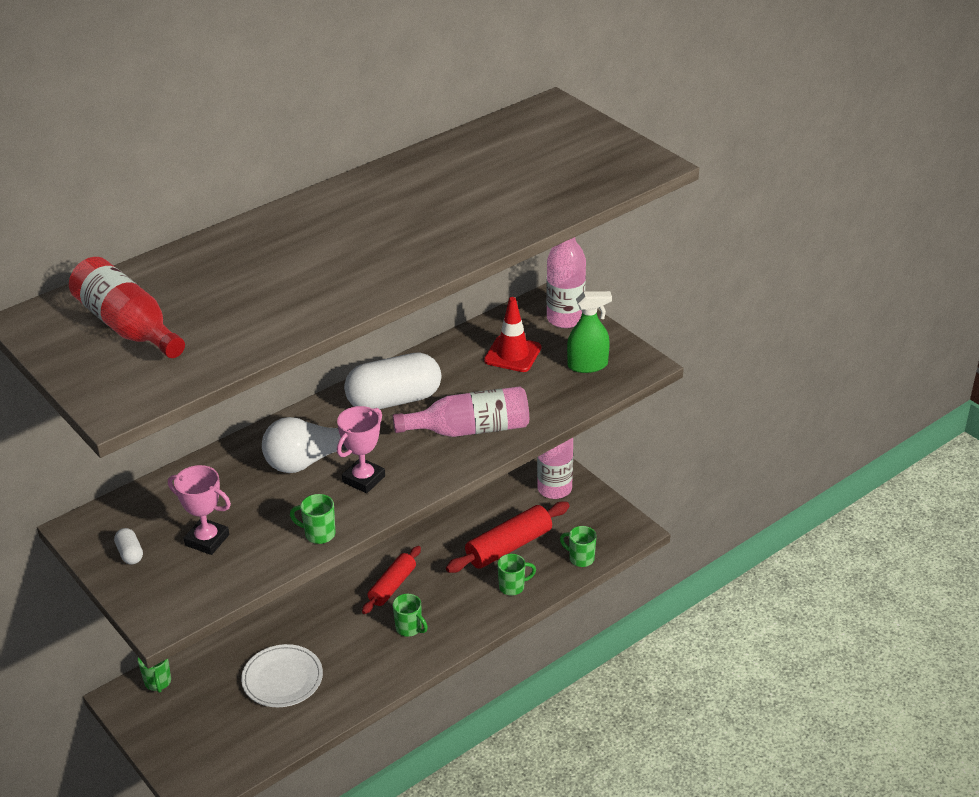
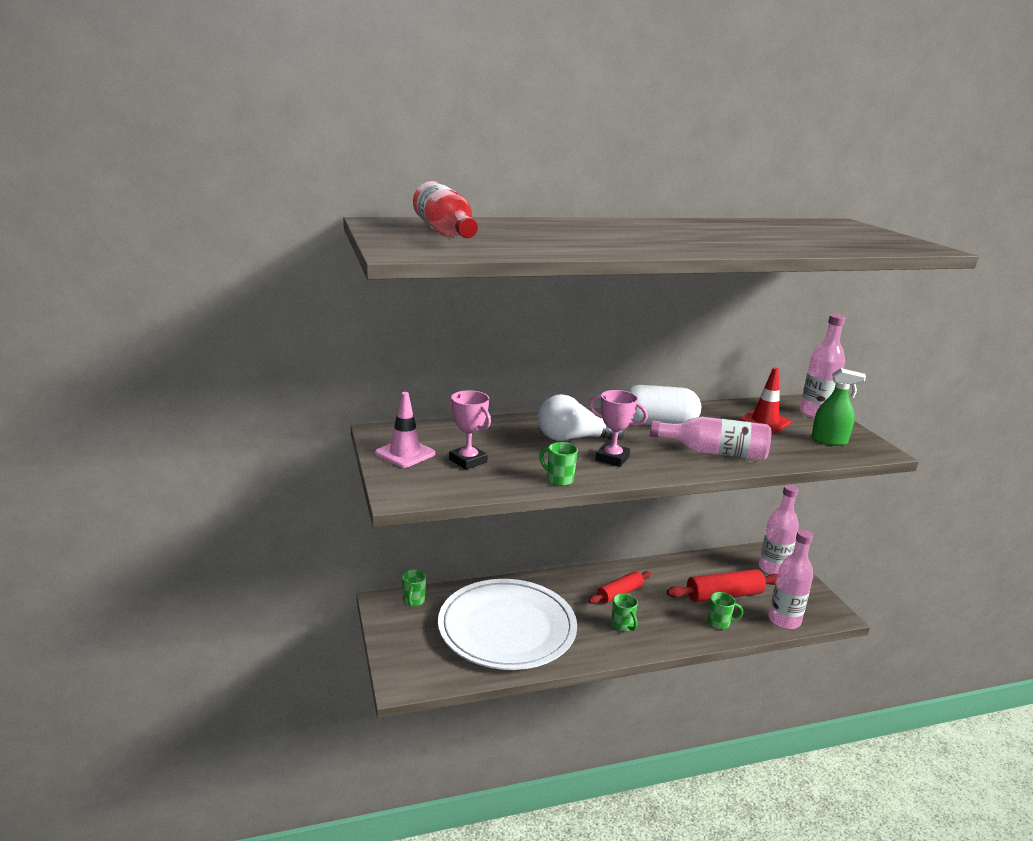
camera: 20 degrees right, 15 degrees down
(130, 553) = (405, 453): white capsule -> pink traffic cone
(282, 678) = (507, 628): white plate -> white plate, size x2.03
(363, 479) = (612, 458): pink trophy -> pink trophy turned 60 degrees clockwise
(580, 558) = (784, 620): green mug -> pink bottle

